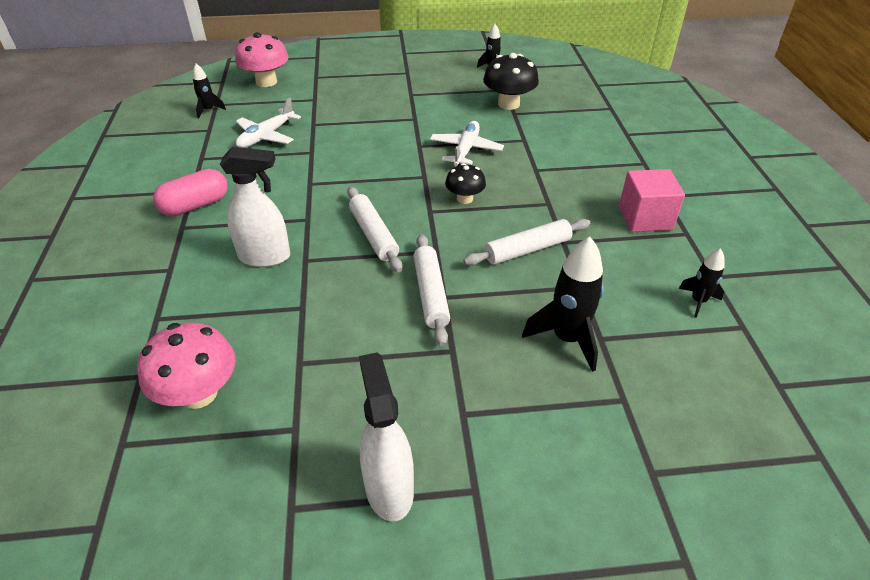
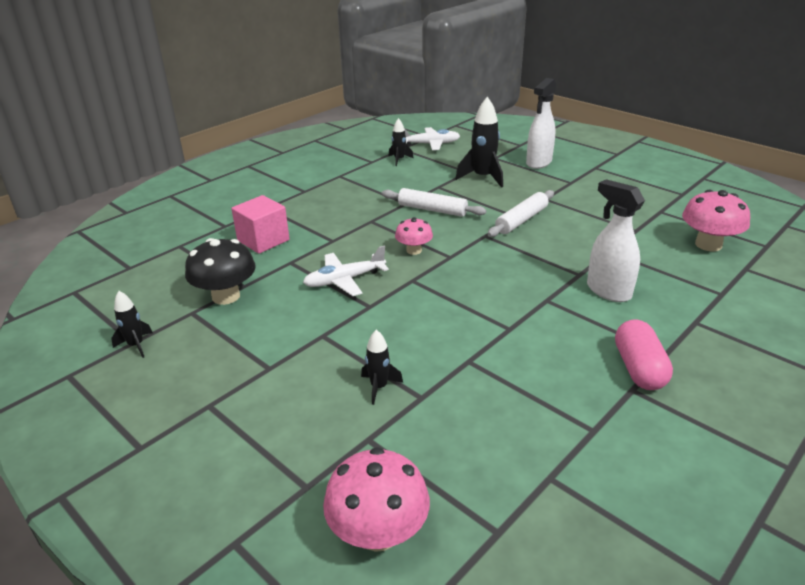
camera: 130 degrees left, 10 degrees down
(195, 205) = (638, 369): pink capsule -> pink capsule turned 75 degrees clockwise
(208, 110) = (520, 523): black rocket -> black rocket (379, 387)
(266, 136) = (491, 414): white plane -> white plane (430, 144)
(373, 235) = (511, 263): white rolling pin -> none
(389, 488) = (632, 181): white spray bottle -> white spray bottle (538, 163)
(464, 198) = (414, 250): black mushroom -> pink mushroom
(645, 218) = (340, 189): pink cube -> pink cube (263, 240)

